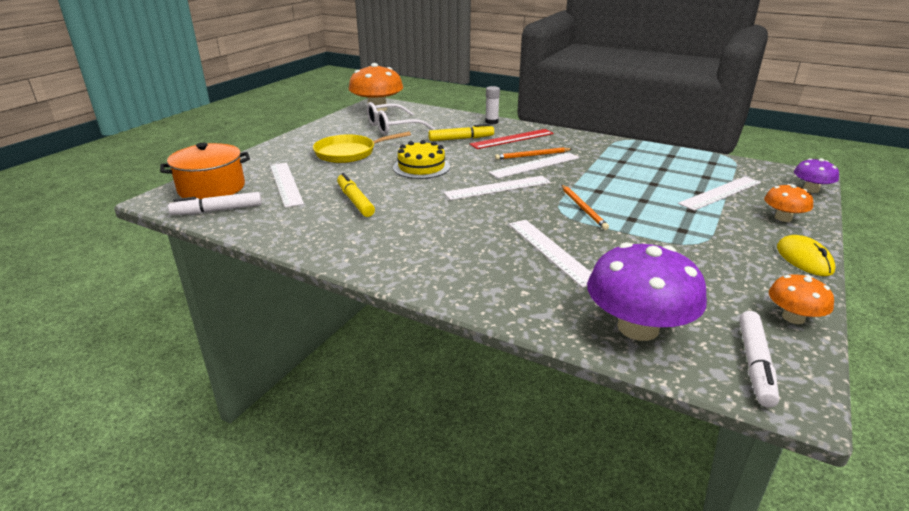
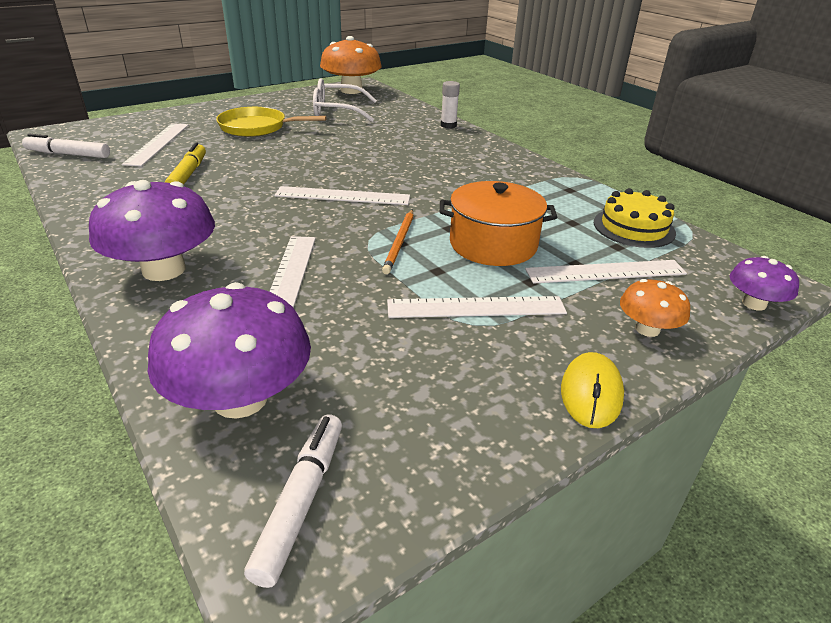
camera: 25 degrees right, 5 degrees up
(212, 188) = (95, 134): orange pot -> orange pot (493, 244)
(421, 167) = (301, 156): yellow cake -> yellow cake (634, 227)
(456, 271) = (164, 269): none -> purple mushroom
(461, 139) = (387, 136): yellow marker -> none
(512, 139) = (442, 148): red ruler -> none
(532, 155) = (436, 170): orange pencil -> none
(534, 165) = (421, 181): white ruler -> white ruler (476, 307)
(754, 364) = (301, 501): white marker -> white marker turned 150 degrees clockwise
(793, 317) = (449, 464): orange mushroom -> none

